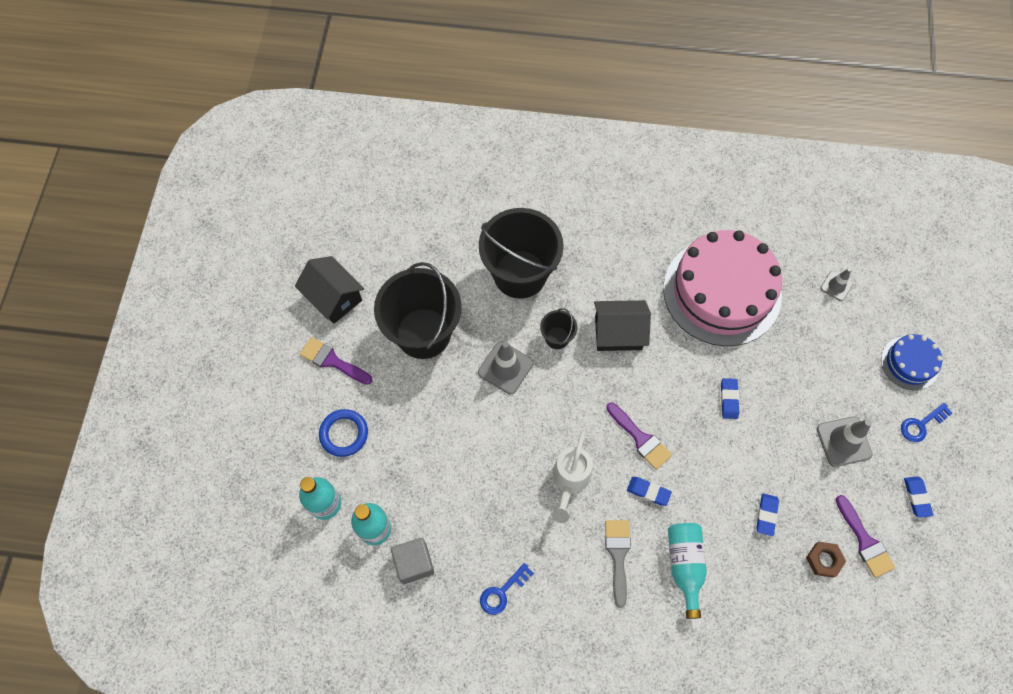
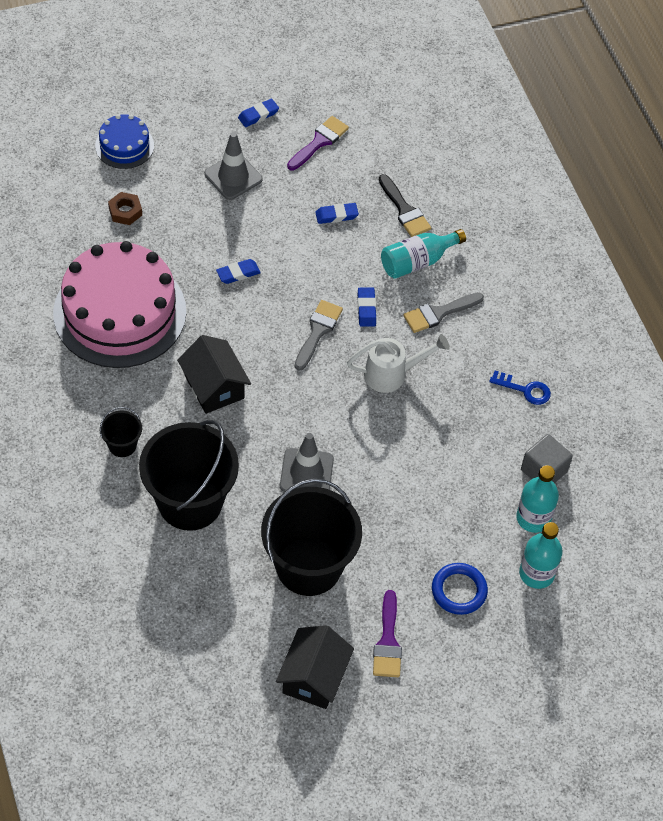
camera: 120 degrees left, 10 degrees down
(557, 338) = (248, 439): black bucket -> black bucket (122, 445)
(640, 438) = (318, 331): purple brush -> grey brush
(751, 584) = (404, 210): none -> black brush
(824, 560) = (353, 165): brown nut -> brown nut (125, 211)
(836, 286) = (65, 220): grey traffic cone -> none
(921, 424) = (185, 125): blue key -> none

